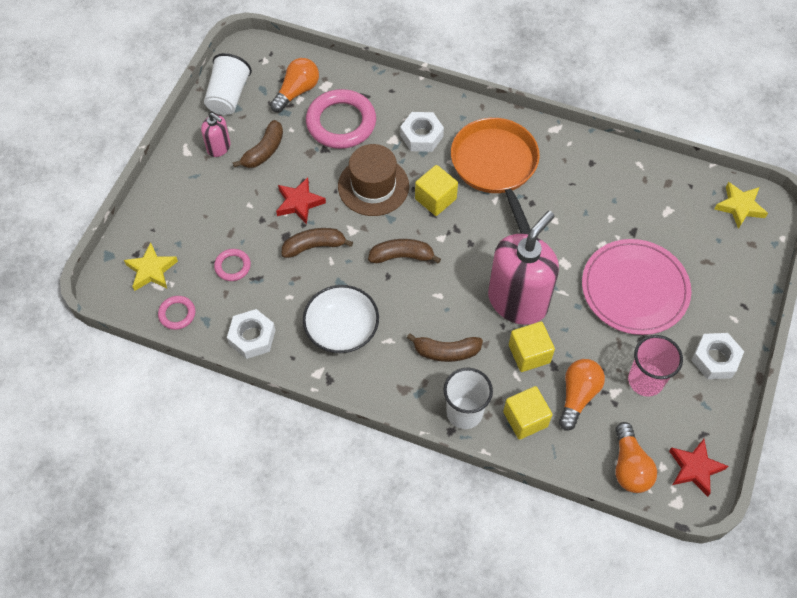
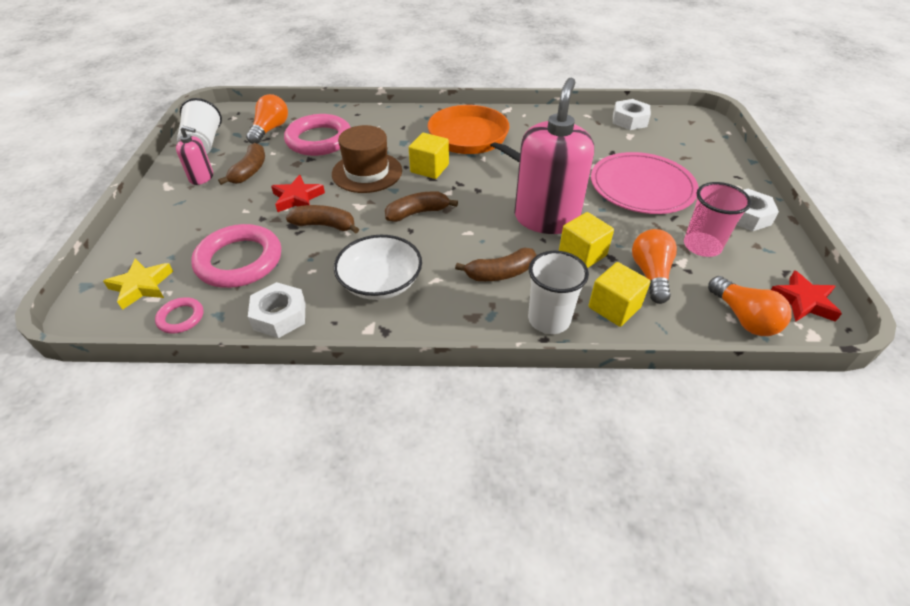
camera: 20 degrees left, 15 degrees down
(232, 266) = (239, 261): pink ring -> pink ring, size x2.09
(314, 246) = (325, 225): brown banana -> brown banana turned 45 degrees clockwise
(421, 136) = (396, 134): white nut -> white nut (629, 120)
(740, 206) = (682, 122): yellow star -> none

